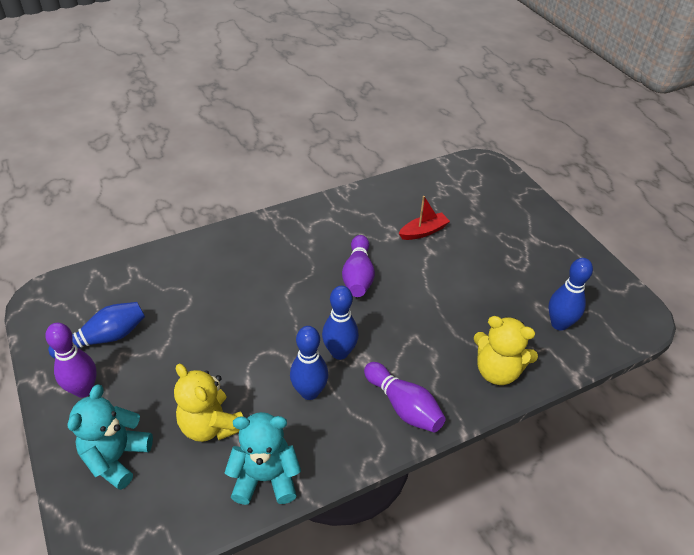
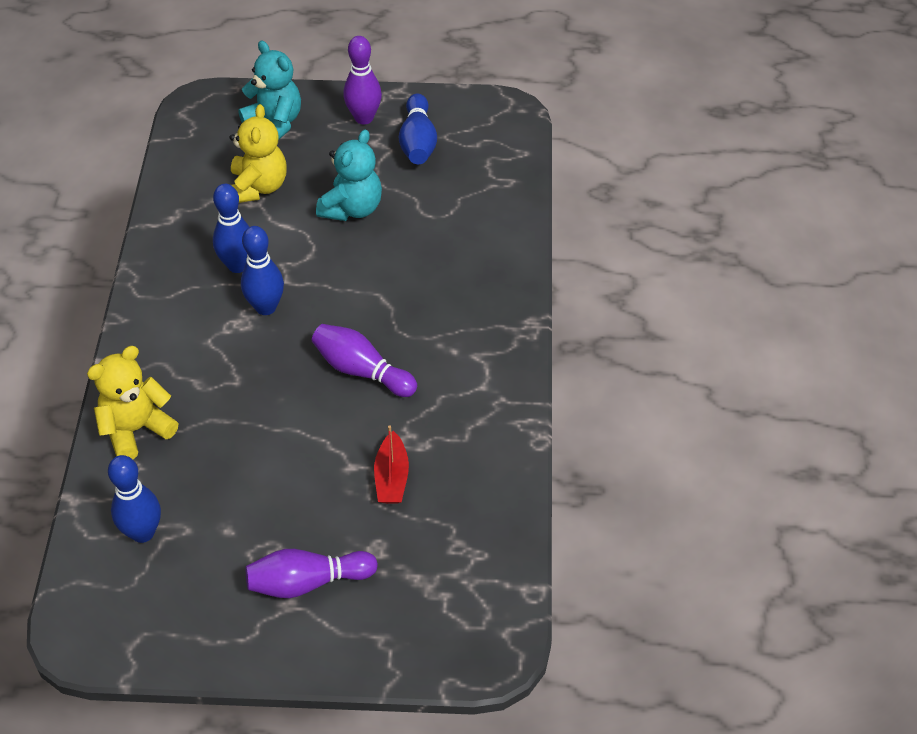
camera: 120 degrees right, 5 degrees up
(211, 425) = (258, 187): yellow teddy bear -> yellow teddy bear turned 105 degrees clockwise
(265, 478) = (177, 205): turquoise teddy bear -> turquoise teddy bear (352, 208)
(403, 406) = (164, 329): purple bowling pin -> purple bowling pin (307, 582)

